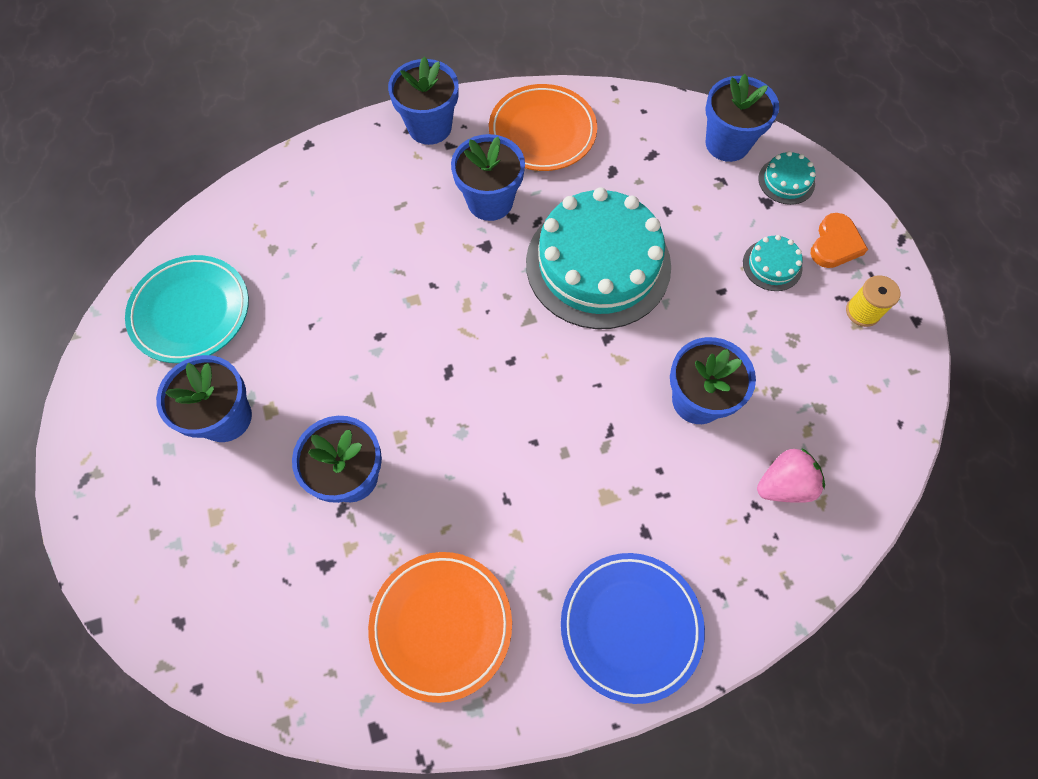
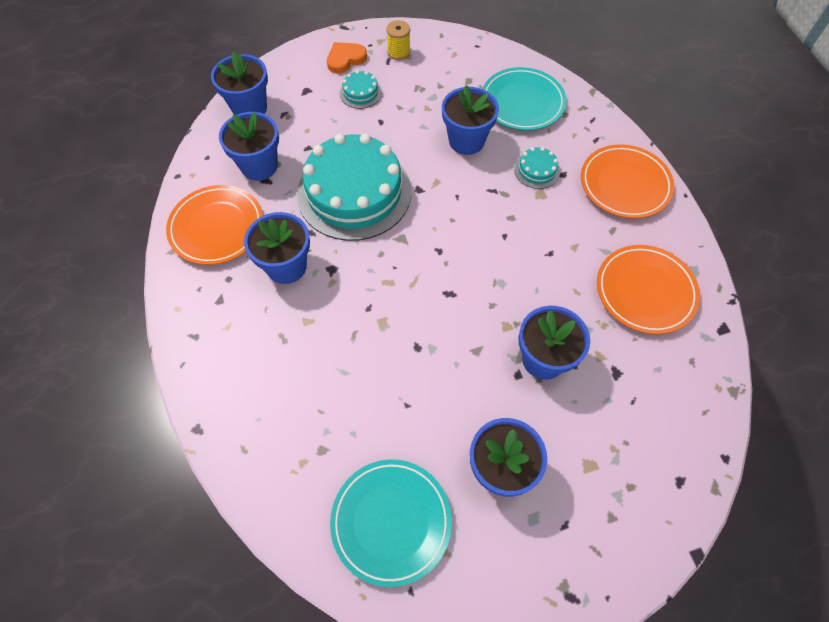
camera: 90 degrees left, 5 degrees down
(430, 127) = (195, 317): blue flower pot -> blue flower pot (259, 166)
(630, 626) = (625, 184): blue plate -> orange plate
(784, 484) = (522, 103): pink strawberry -> turquoise plate
(786, 181) = (289, 78): turquoise cake -> turquoise cake (537, 170)
(835, 244) = (345, 59): orange heart -> orange heart turned 60 degrees counterclockwise

